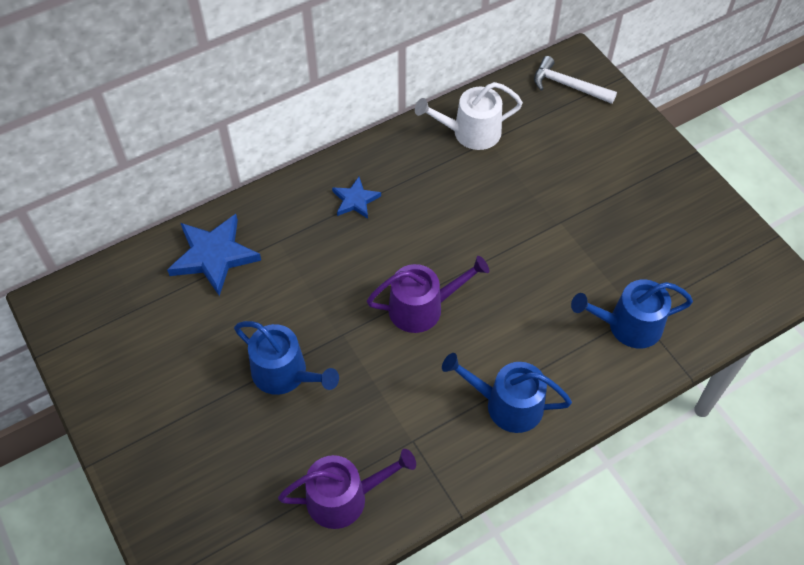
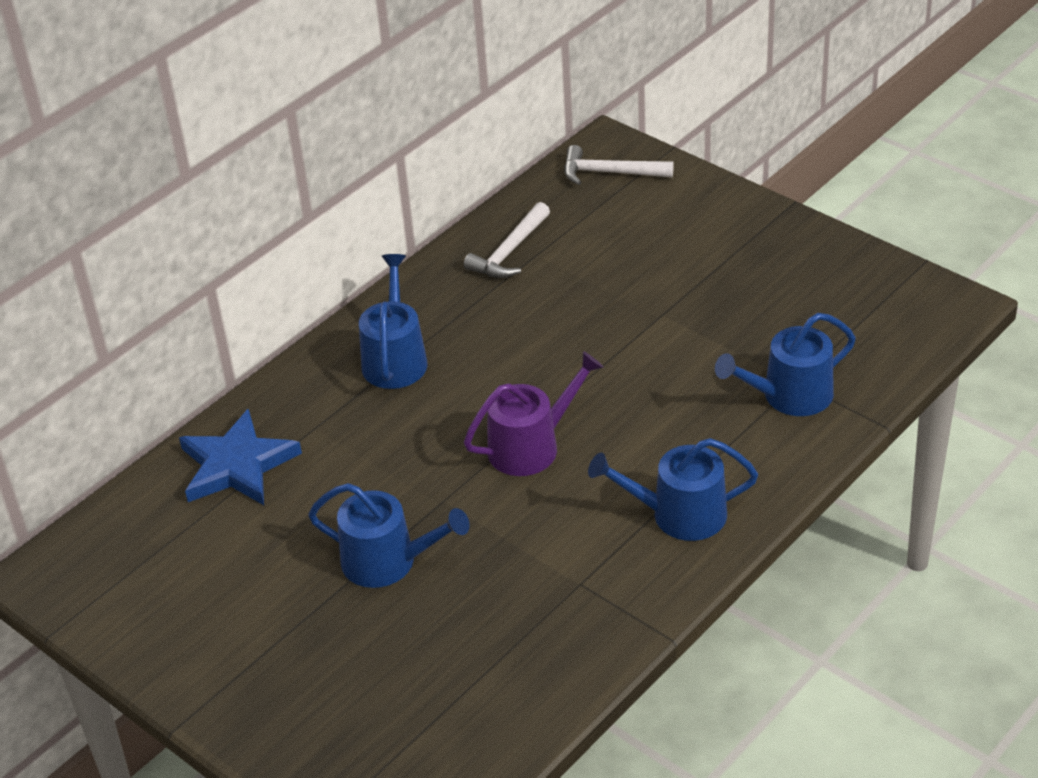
camera: 15 degrees left, 15 degrees down
(344, 497) = (521, 665): purple watering can -> none
(355, 200) = (395, 359): blue star -> blue watering can
(470, 132) = (510, 251): white watering can -> white hammer

